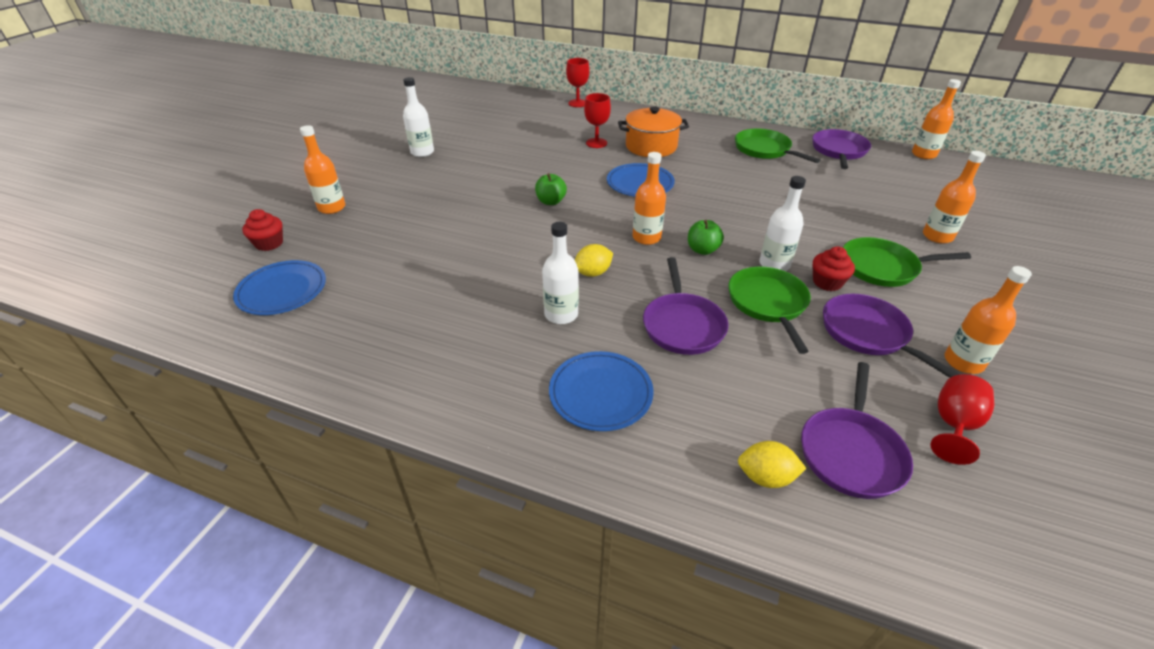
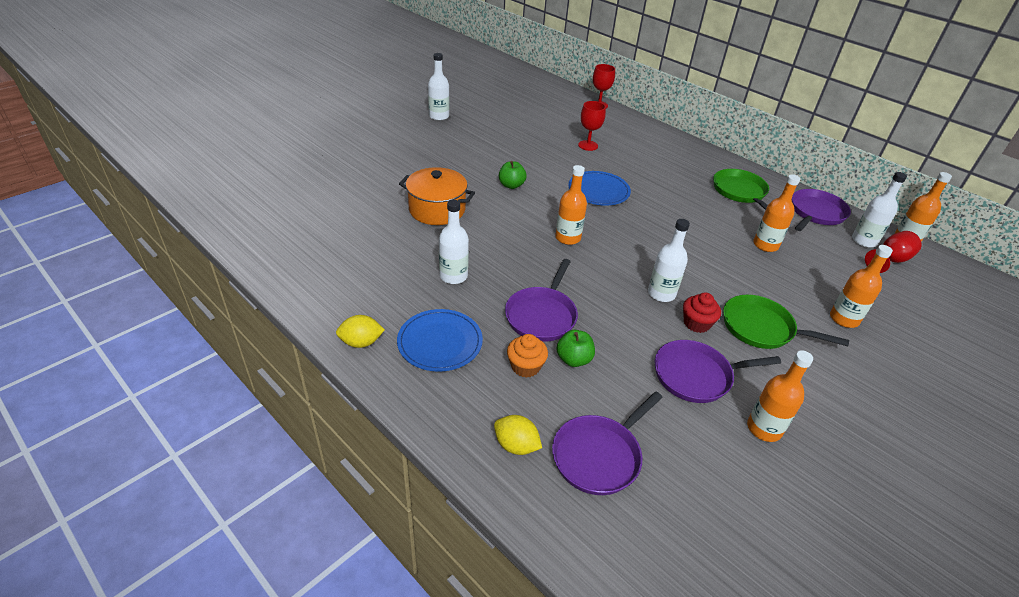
camera: 20 degrees right, 0 degrees up
(269, 243) = (285, 158): red cupcake -> none
(282, 290) = (272, 196): blue plate -> none
(332, 208) = (343, 143): orange bottle -> orange bottle (765, 245)
(593, 273) = (502, 252): yellow lemon -> yellow lemon (361, 342)
(651, 146) = (634, 161): orange pot -> orange pot (437, 210)
(702, 250) = (607, 262): green apple -> green apple (573, 359)
(708, 385) = (525, 366): none -> orange cupcake
(768, 303) = (628, 323): green pan -> none
(867, 333) = (696, 375): purple pan -> purple pan turned 90 degrees counterclockwise
(894, 164) = (864, 241): none -> white bottle
(953, 425) = (706, 471): red goblet -> red goblet (889, 260)

